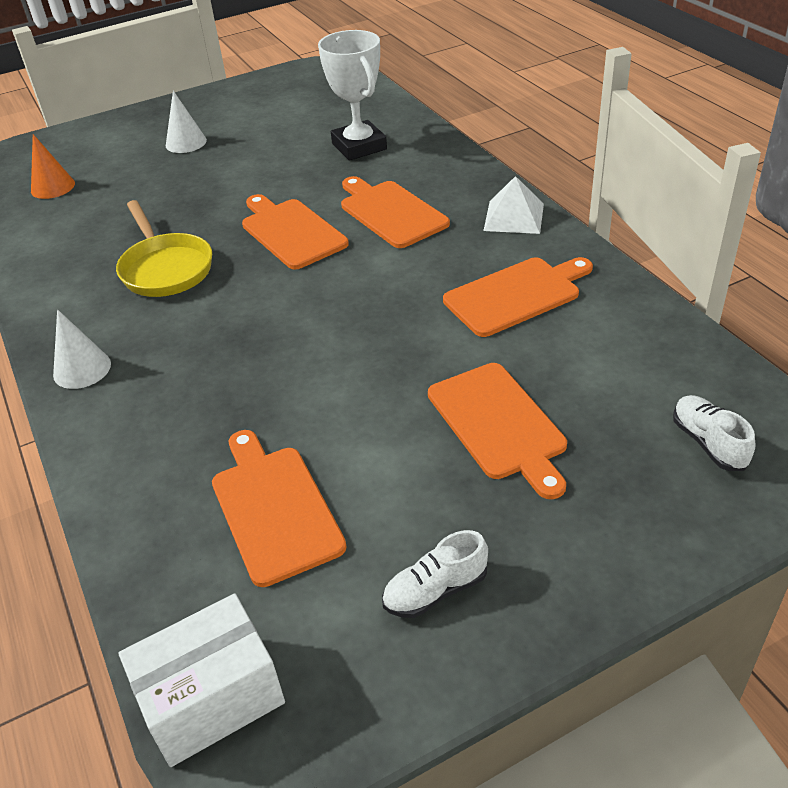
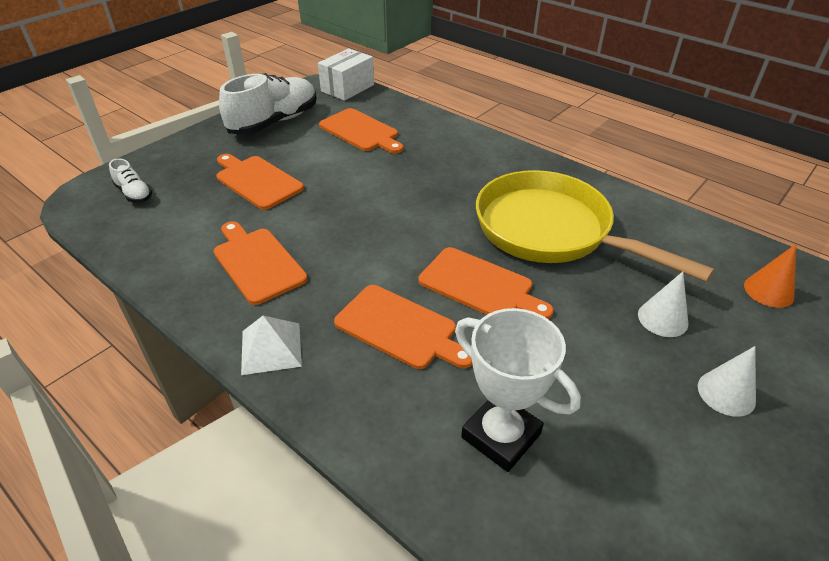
camera: 155 degrees right, 0 degrees up
(82, 369) = (524, 162): white cone -> white cone (662, 318)
(165, 269) = (550, 231): yellow pan -> yellow pan, size x1.73
(435, 590) = (274, 122): white shoe -> white shoe, size x2.14
(516, 295) = (257, 262): orange cutting board -> orange cutting board turned 105 degrees clockwise

